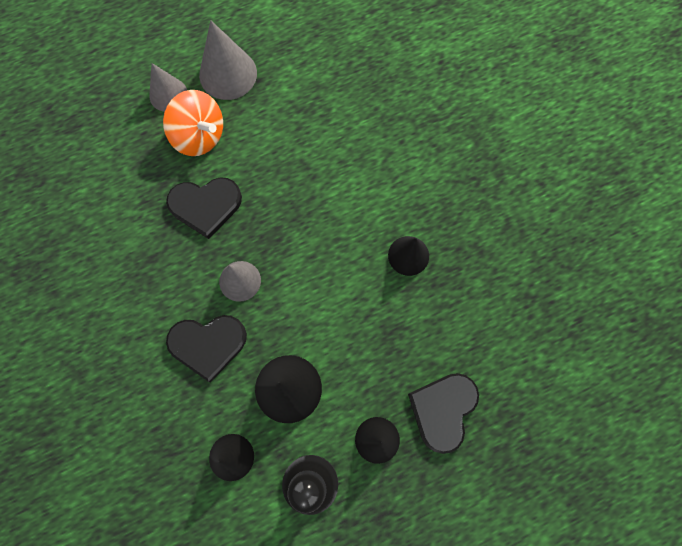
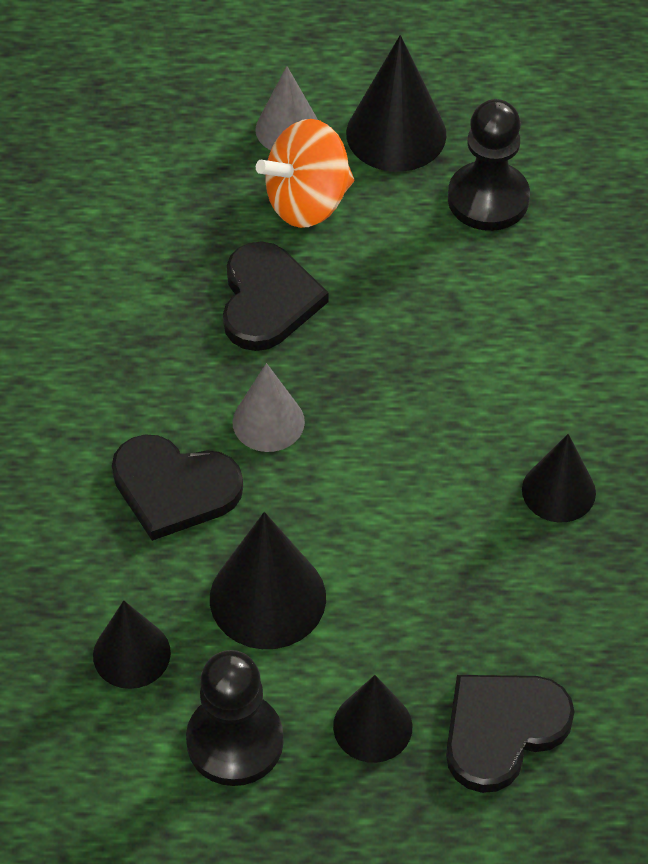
camera: 25 degrees right, 20 degrees down
(199, 136) = (307, 202): orange spinning top -> orange spinning top turned 90 degrees clockwise
(205, 206) = (268, 300): black heart -> black heart turned 105 degrees counterclockwise
(228, 74) = (396, 133): grey cone -> black cone
(294, 94) = (488, 199): none -> black pawn

